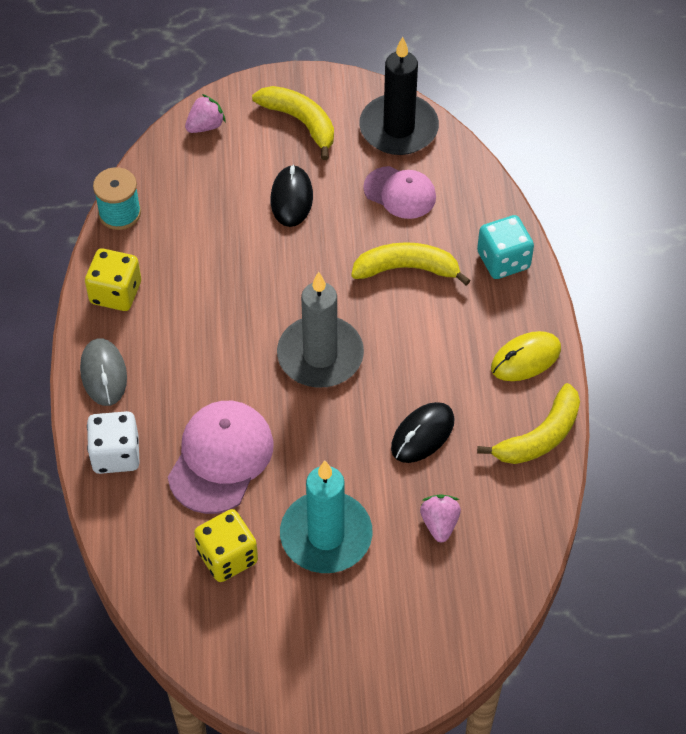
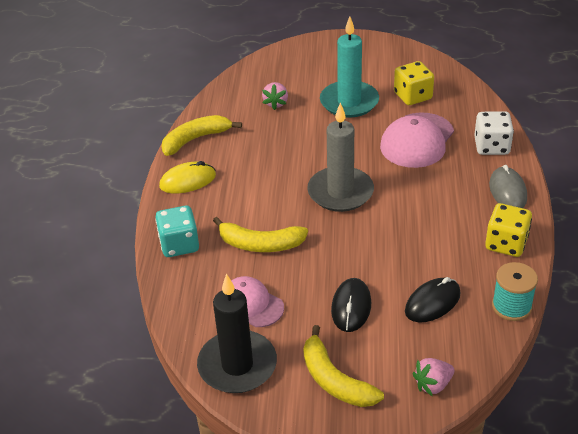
camera: 170 degrees left, 15 degrees down
(422, 434) = (275, 145): black mouse -> black mouse (432, 302)

